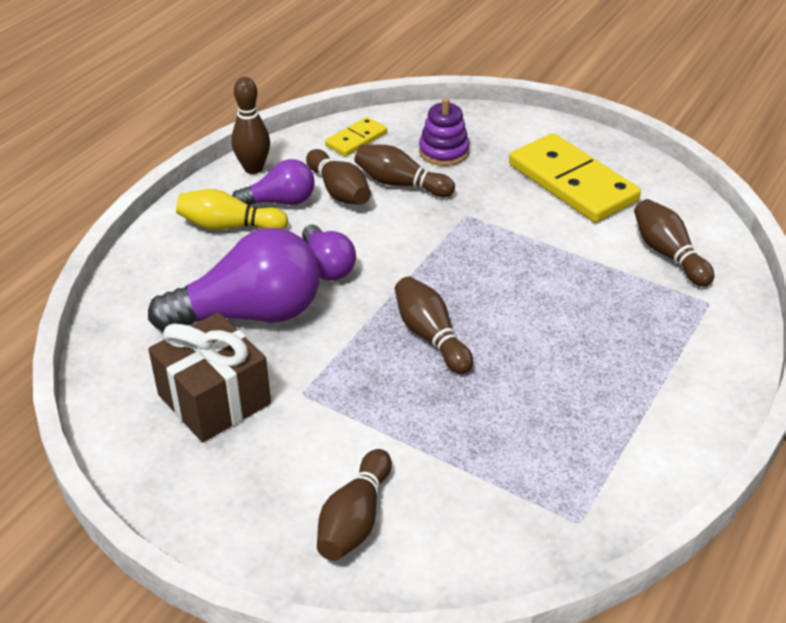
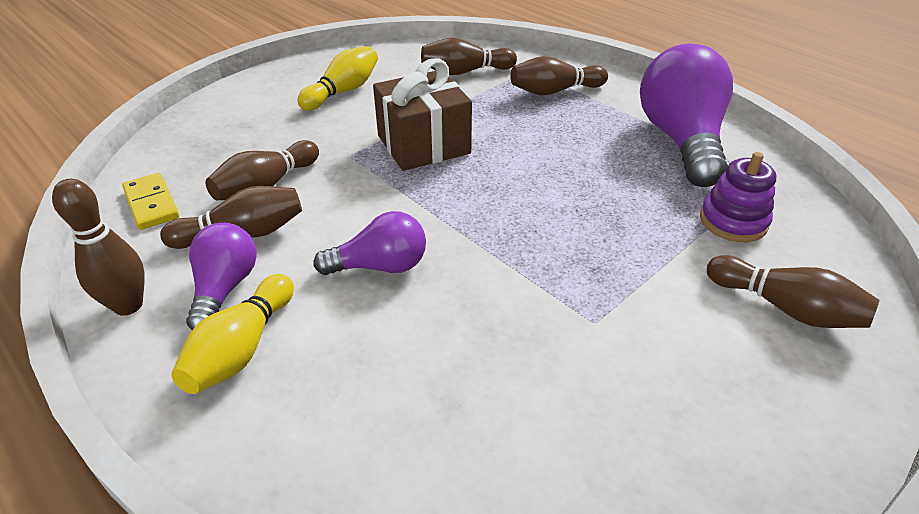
camera: 75 degrees left, 0 degrees up
(214, 399) = (594, 409): brown gift -> brown gift (423, 144)
(250, 314) = (440, 349): purple light bulb -> purple light bulb (681, 140)
(430, 336) = (526, 211): brown bowling pin -> brown bowling pin (554, 91)
(443, 152) = (233, 148): purple stacking toy -> purple stacking toy (733, 221)
(572, 183) = (343, 91): yellow domino -> yellow bowling pin

